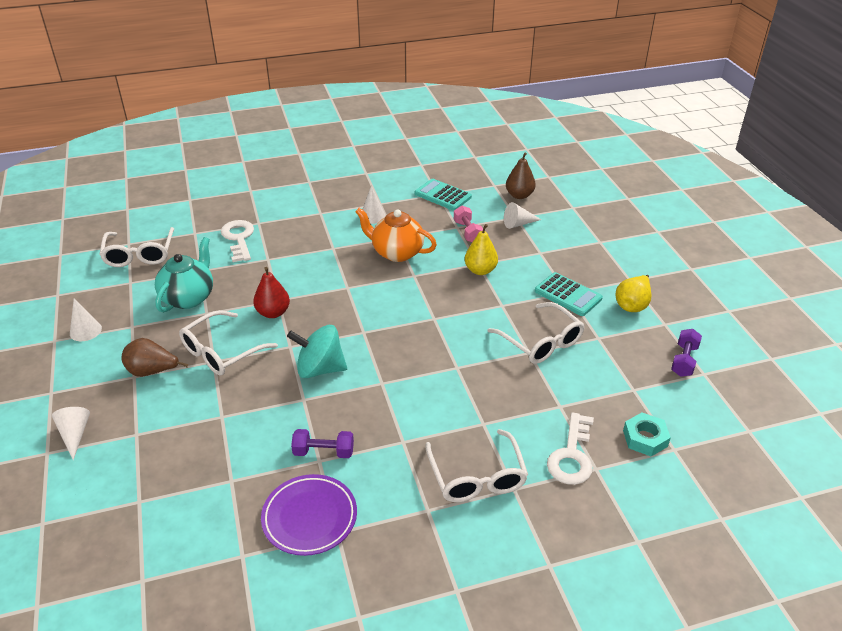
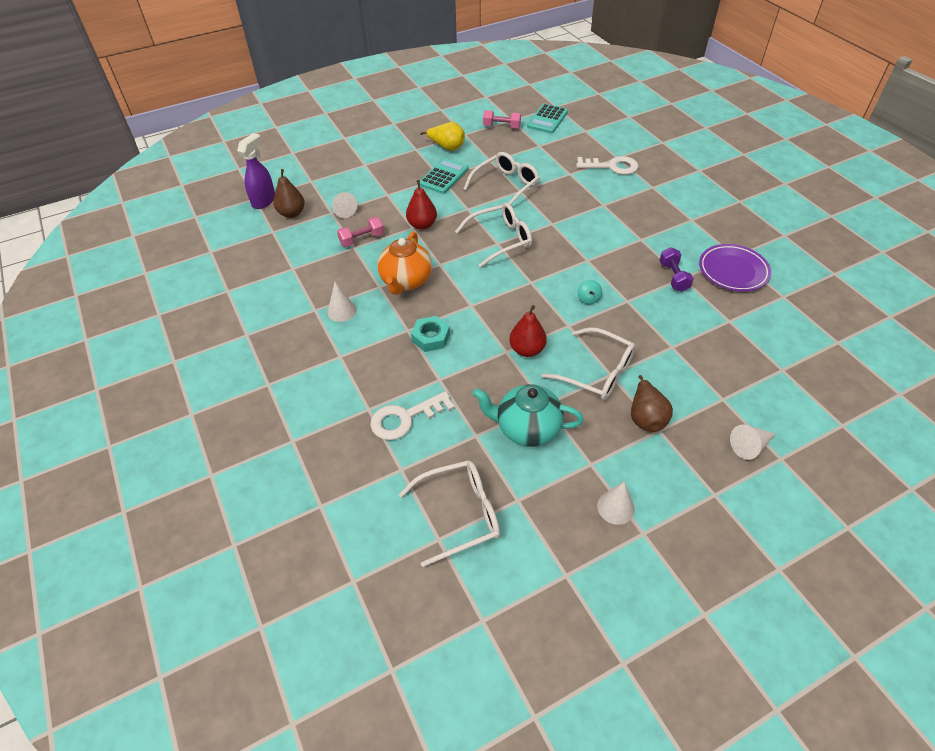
camera: 100 degrees left, 10 degrees up
(320, 369) = (588, 299): turquoise spinning top -> turquoise spinning top, size x0.46
(443, 195) = (295, 264): turquoise calculator -> turquoise calculator (547, 119)
(477, 477) = (653, 202): white glasses -> white glasses (501, 239)
(480, 270) = (422, 225): yellow pear -> red pear
(543, 181) = (264, 201): none -> purple spray bottle
(645, 438) = (582, 140): turquoise nut -> turquoise nut (430, 337)
(684, 360) = (501, 127): purple dumbbell -> pink dumbbell

